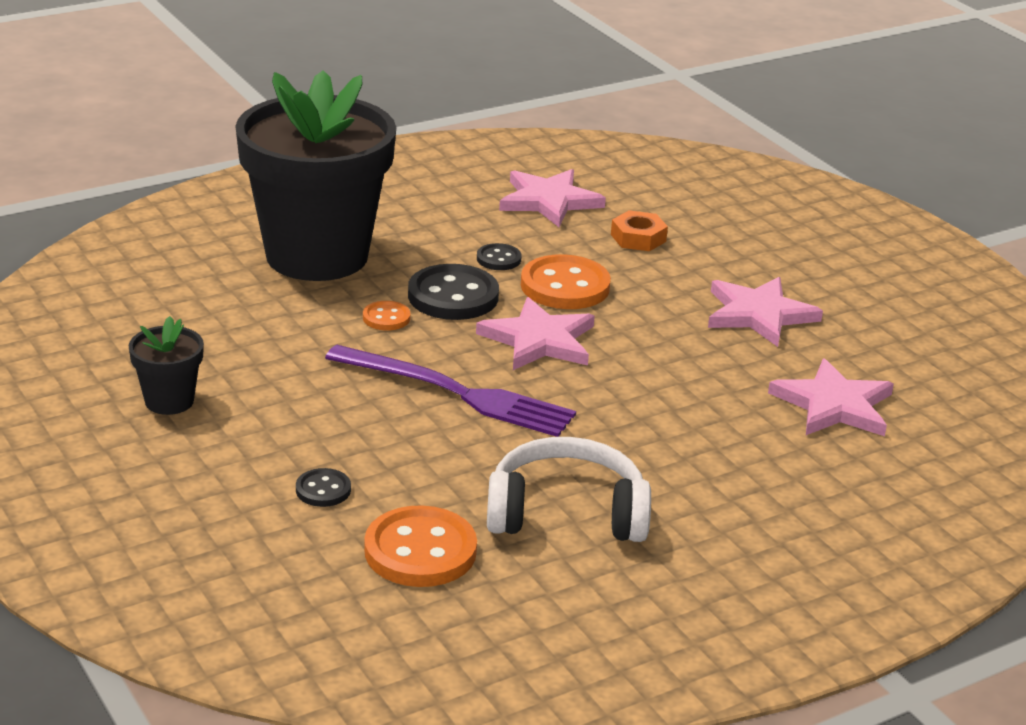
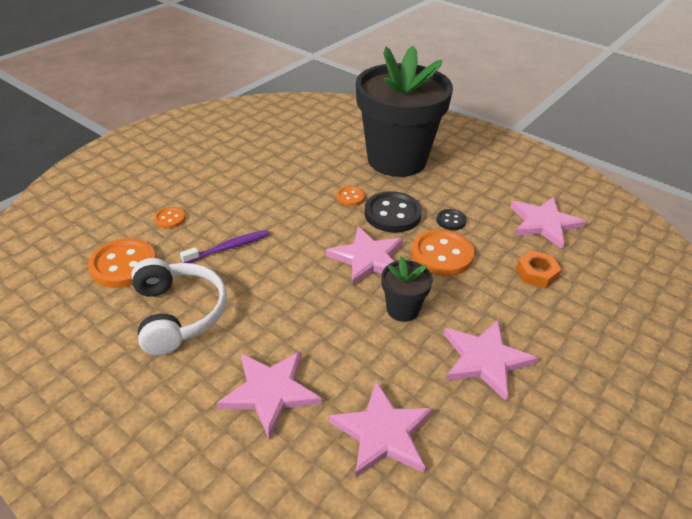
camera: 70 degrees right, 10 degrees up
(169, 401) = (228, 156): black flower pot -> black flower pot (402, 309)
(323, 490) = (170, 219): black button -> orange button
(440, 446) = (228, 247): none -> purple toothbrush
(456, 393) = (287, 240): purple fork -> none
(745, 465) = (270, 392): none -> pink star

